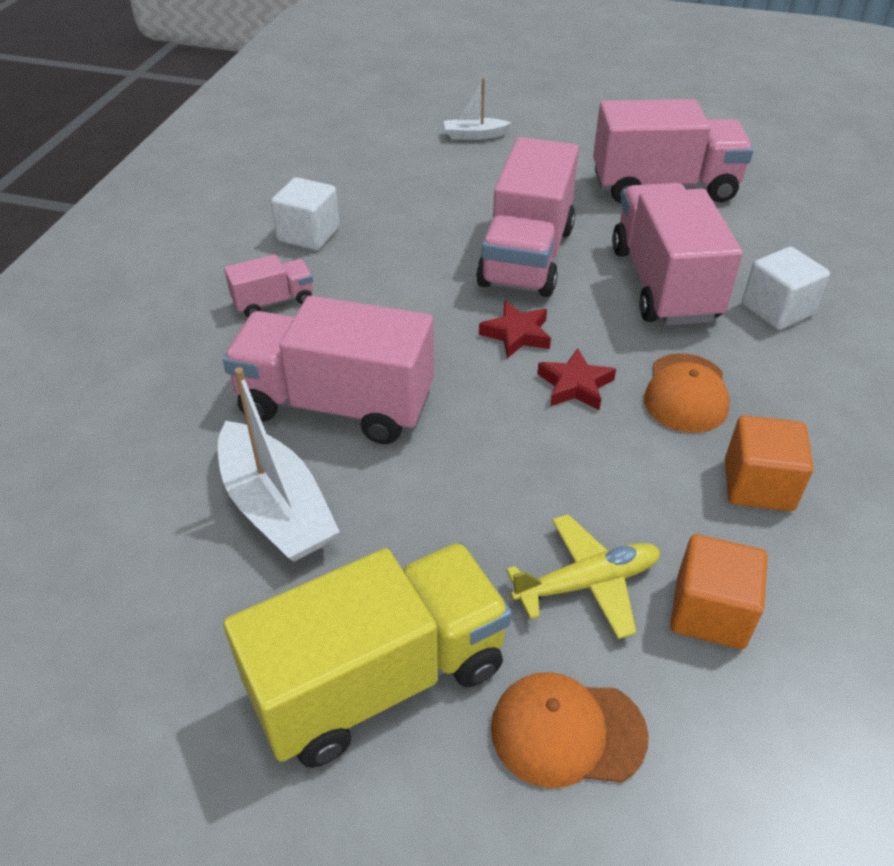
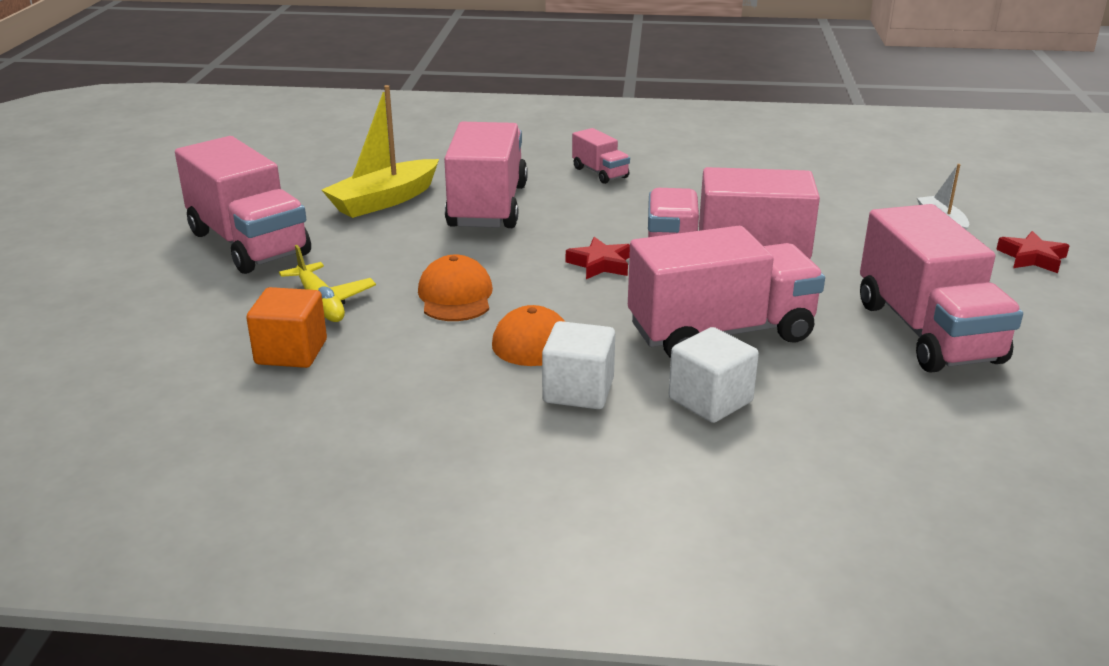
camera: 80 degrees right, 15 degrees down
(276, 507) = (384, 200): white boat -> yellow boat
(308, 234) = (699, 173): white cube -> white cube (578, 391)
(379, 679) = (248, 244): yellow truck -> pink truck
(567, 732) = (201, 301): orange cap -> orange cap (455, 296)
(575, 385) = (539, 292): red star -> red star (1032, 258)
(758, 485) = (430, 378): orange cube -> none

